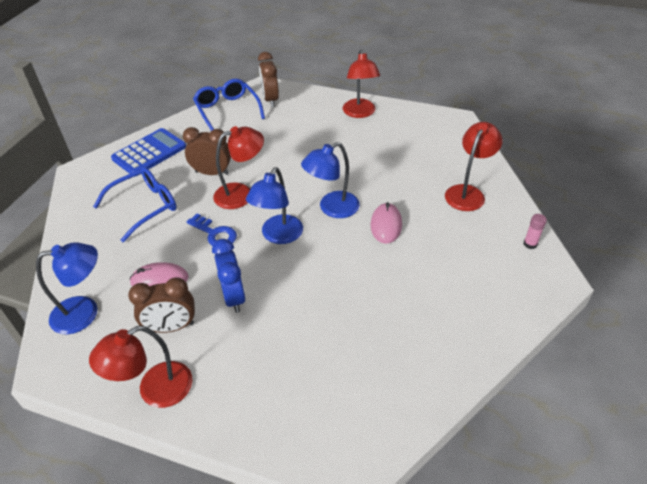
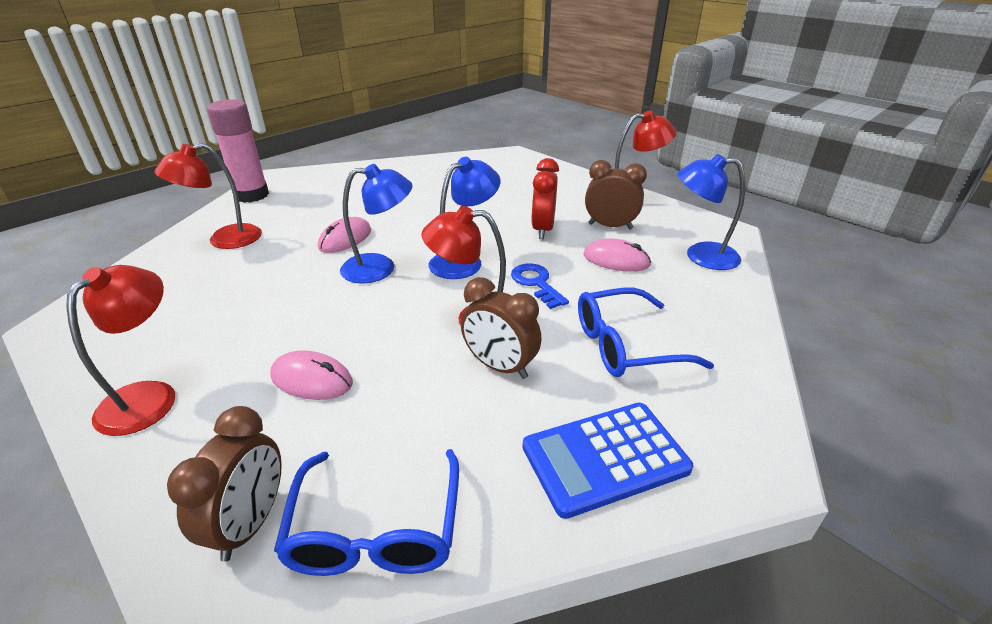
camera: 155 degrees left, 10 degrees down
(234, 297) = (542, 229): blue clock -> red clock
(299, 139) = (311, 379): none -> pink mouse
(530, 244) = (251, 195): pink glue stick -> pink glue stick, size x2.45

